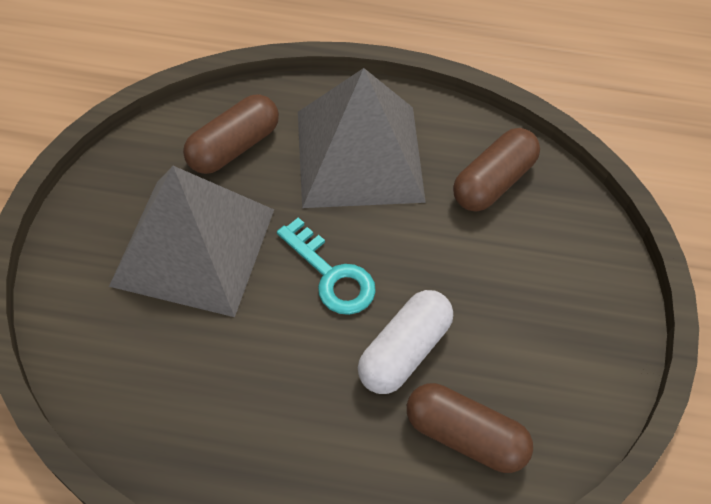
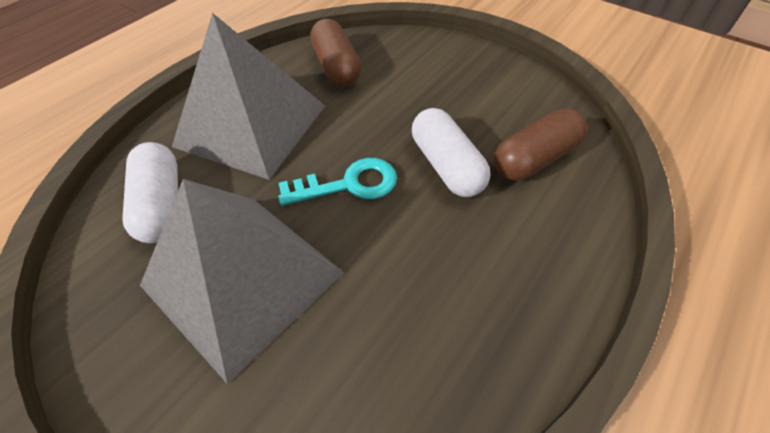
camera: 60 degrees left, 5 degrees down
(234, 147) = (162, 204): brown capsule -> white capsule

